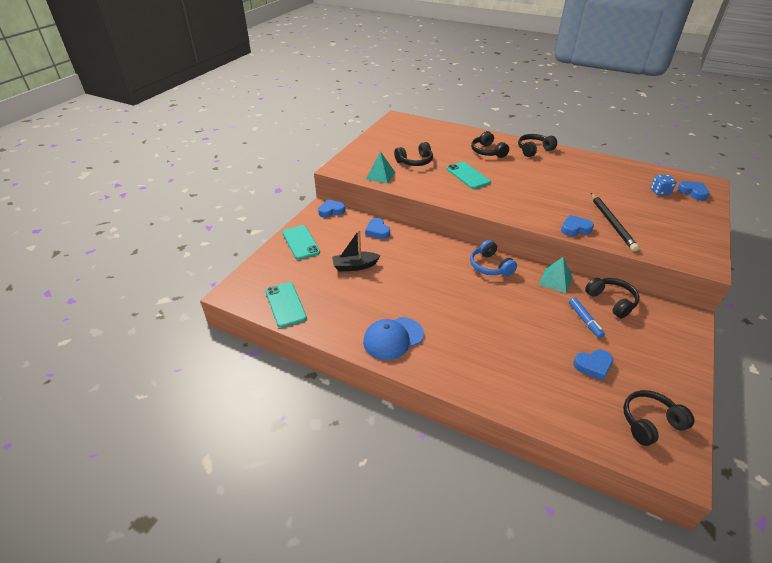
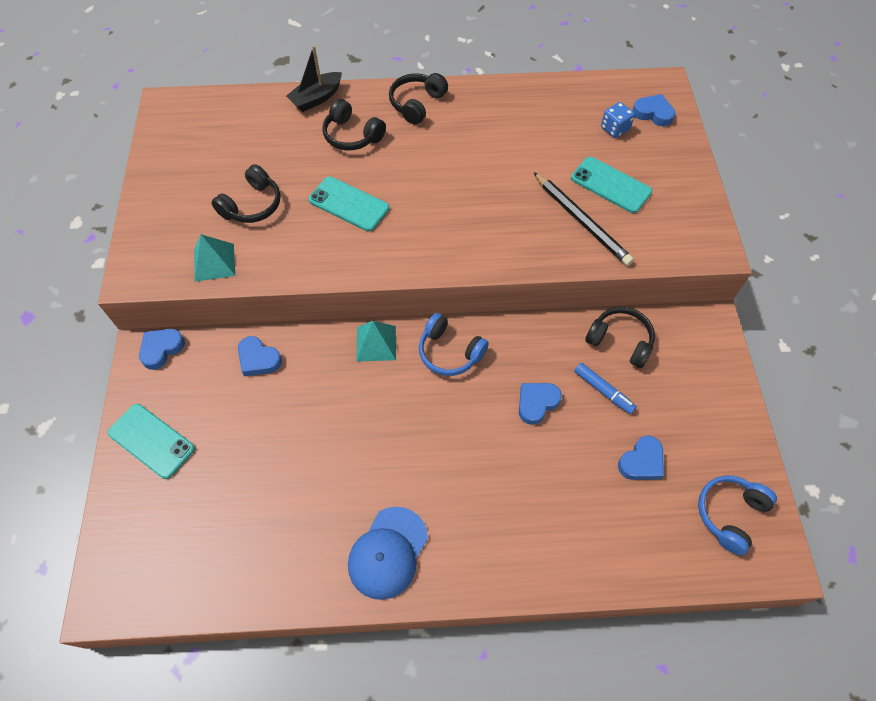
camera: 30 degrees left, 20 degrees up
(285, 304) = (202, 576): turquoise phone -> turquoise phone (610, 185)
(355, 266) = (263, 447): black boat -> black boat (316, 98)
(555, 280) = (541, 337): turquoise pyramid -> turquoise pyramid (376, 343)
(575, 229) = (542, 254): blue heart -> blue heart (537, 403)
(650, 422) = (729, 514): black headphones -> blue headphones

